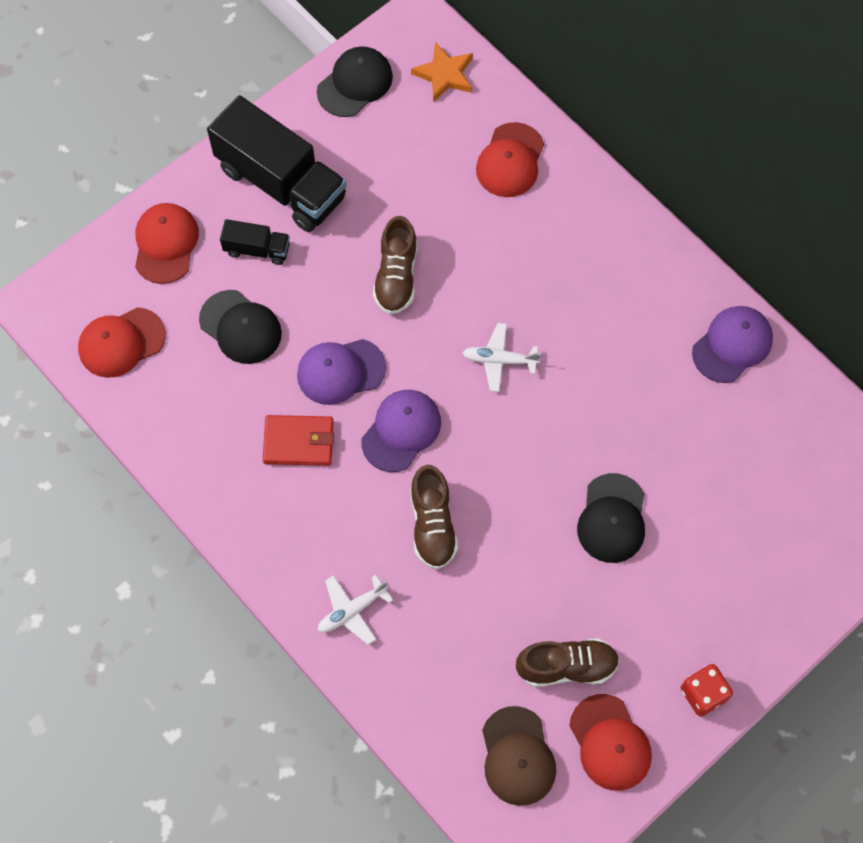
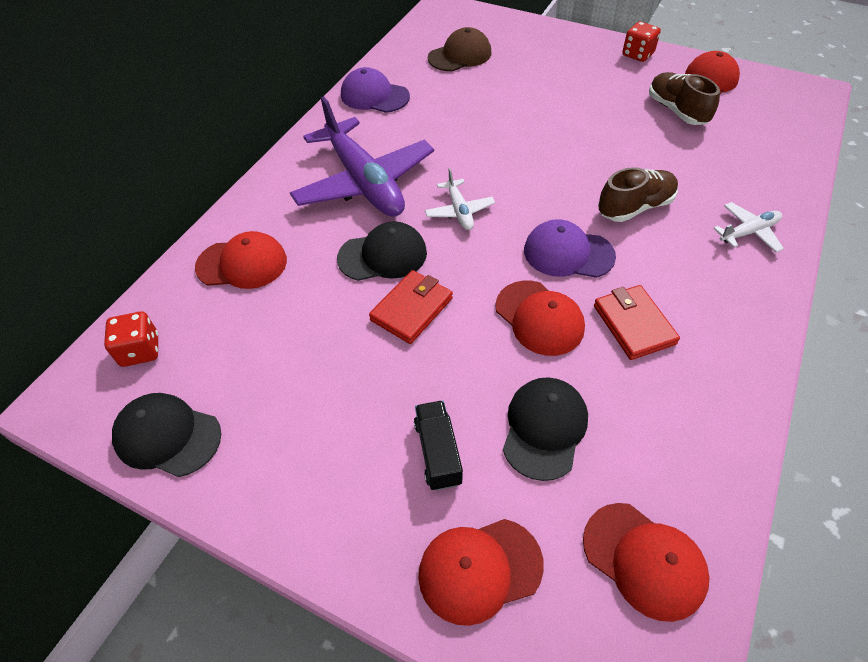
camera: 110 degrees left, 15 degrees down
(281, 183) = (336, 463): black truck -> none
(340, 371) = (539, 318): purple cap -> red cap
(352, 611) = (748, 232): white plane -> white plane turned 60 degrees counterclockwise
(396, 277) = (411, 309): brown shoe -> red wallet
(444, 74) = (140, 350): orange star -> red dice
(517, 756) = (759, 116): brown cap -> brown cap (460, 55)
(580, 289) = (364, 182): none -> purple plane
(612, 519) = (552, 117): black cap -> black cap (383, 255)

